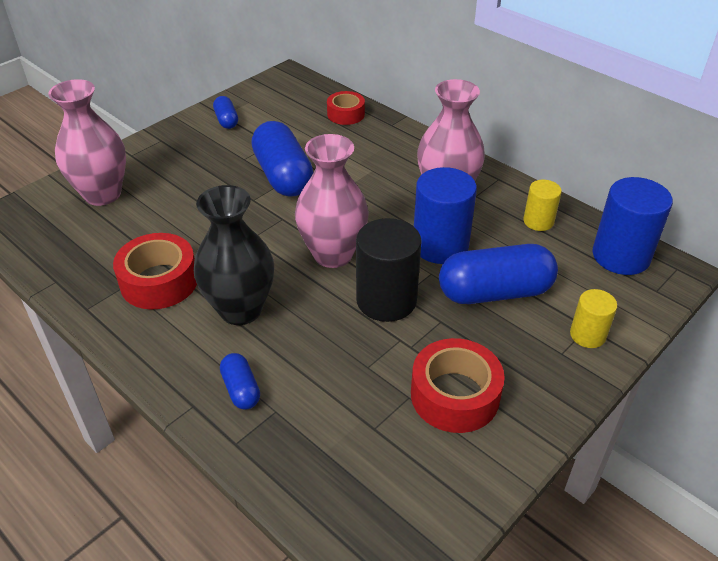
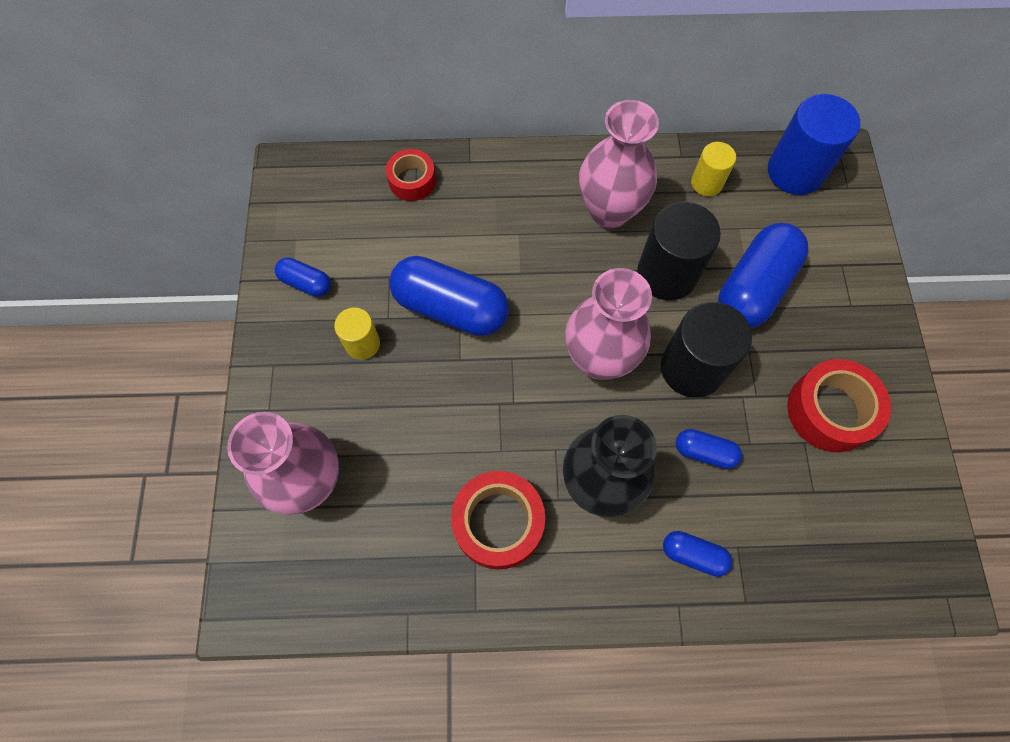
camera: 45 degrees left, 25 degrees up
(329, 346) = (704, 452): none -> blue capsule
(440, 245) = (667, 274): blue cylinder -> black cylinder
(587, 335) = (850, 272): yellow cylinder -> yellow cylinder (362, 343)

